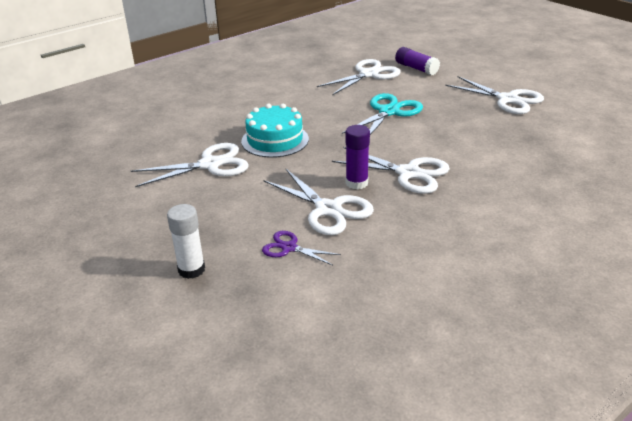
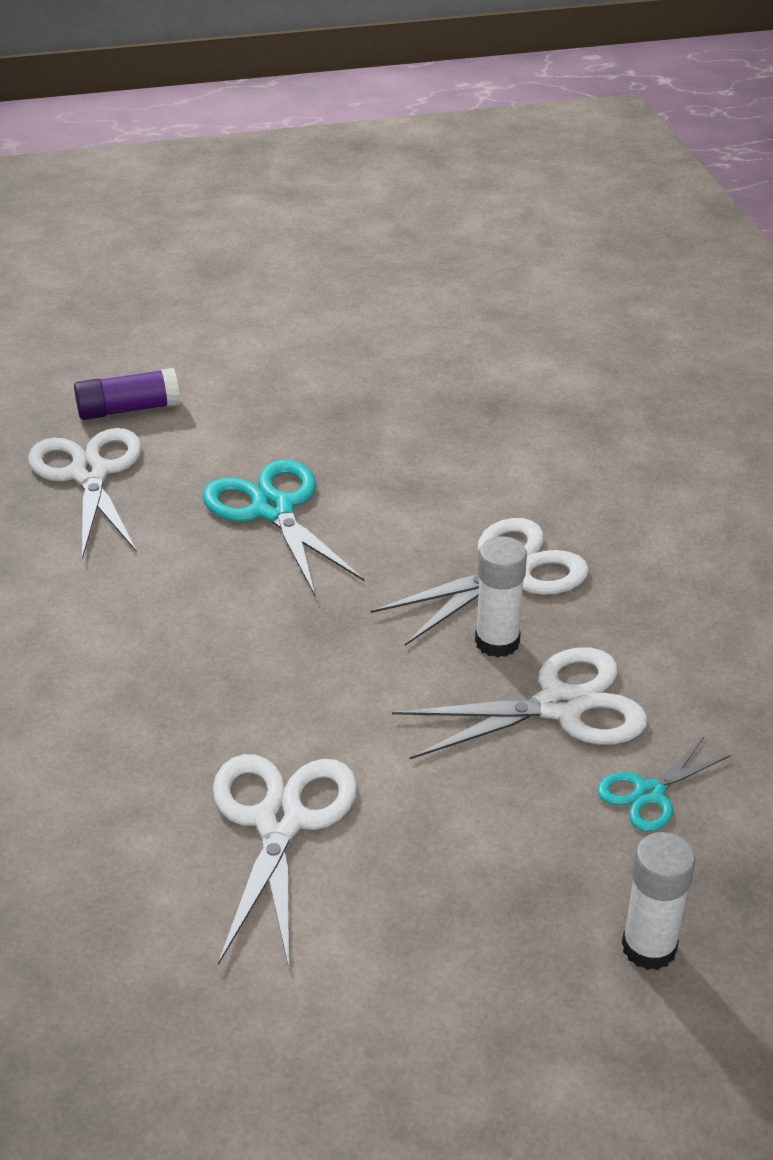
camera: 65 degrees left, 5 degrees up
(275, 140) = (254, 694): turquoise cake -> none
(289, 248) = (649, 793): purple scissors -> turquoise scissors
(356, 183) = (497, 642): purple glue stick -> white glue stick
(507, 99) = (351, 370): white scissors -> none

